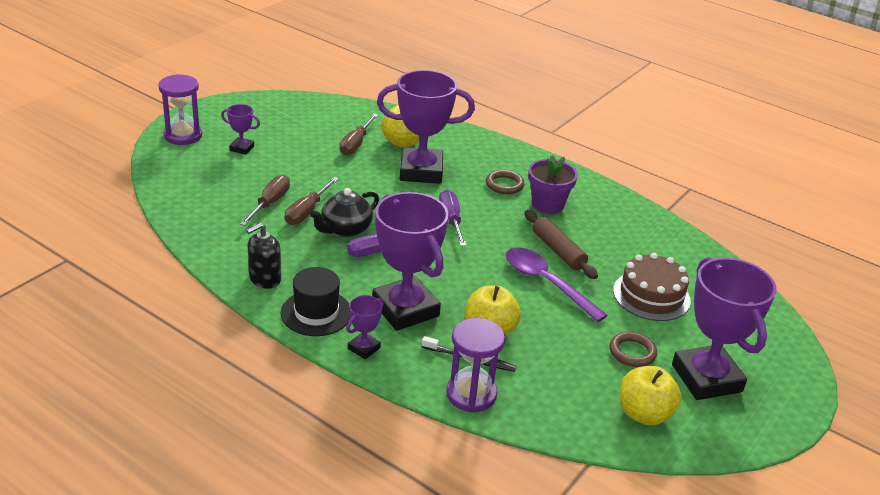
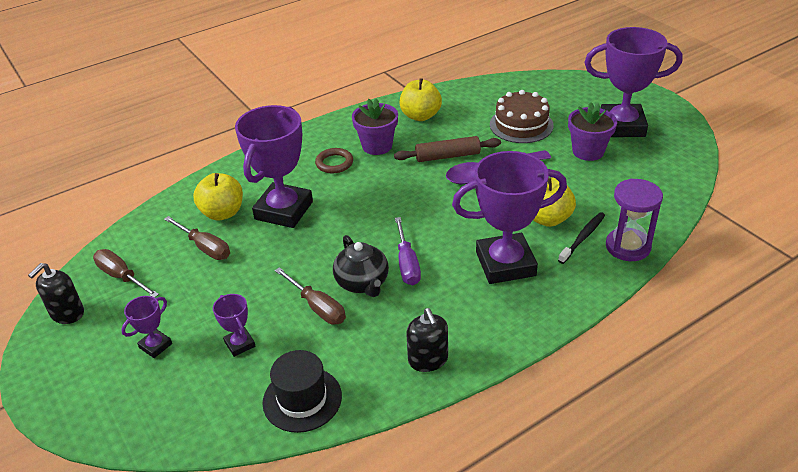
camera: 65 degrees left, 5 degrees up
(183, 135) = (88, 402): purple hourglass -> none
(262, 105) = (67, 313): none -> black soap dispenser
(270, 203) = (287, 336): brown screwdriver -> brown screwdriver (121, 276)
(316, 313) = (496, 327): black hat -> black hat (302, 399)
(364, 348) = (557, 302): purple trophy -> purple trophy (240, 344)
(451, 220) = (376, 207): purple screwdriver -> none
(632, 352) = (588, 151): brown ring -> purple flower pot
(644, 414) = (658, 164): yellow apple -> yellow apple (420, 116)

